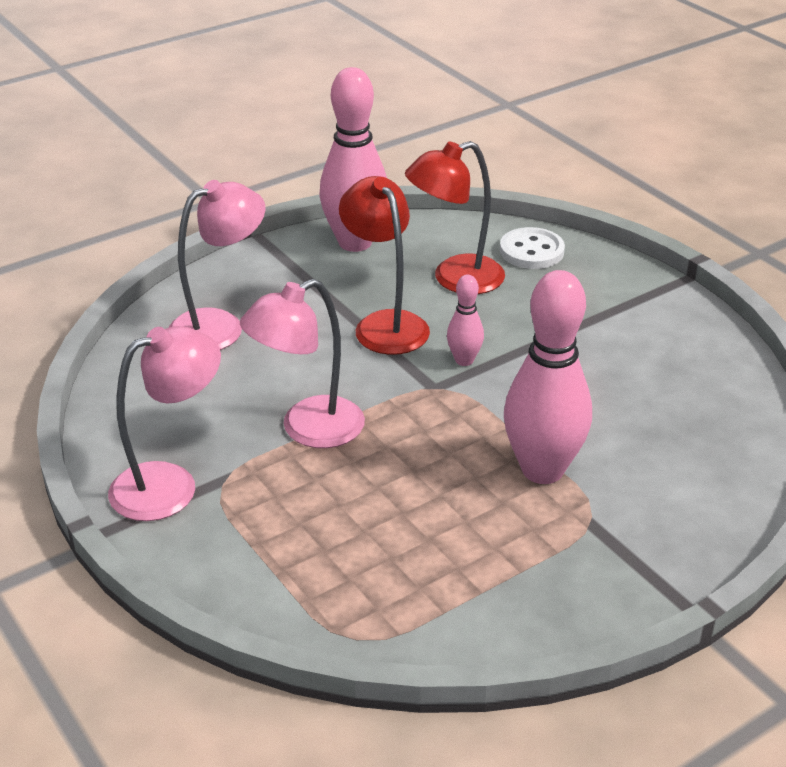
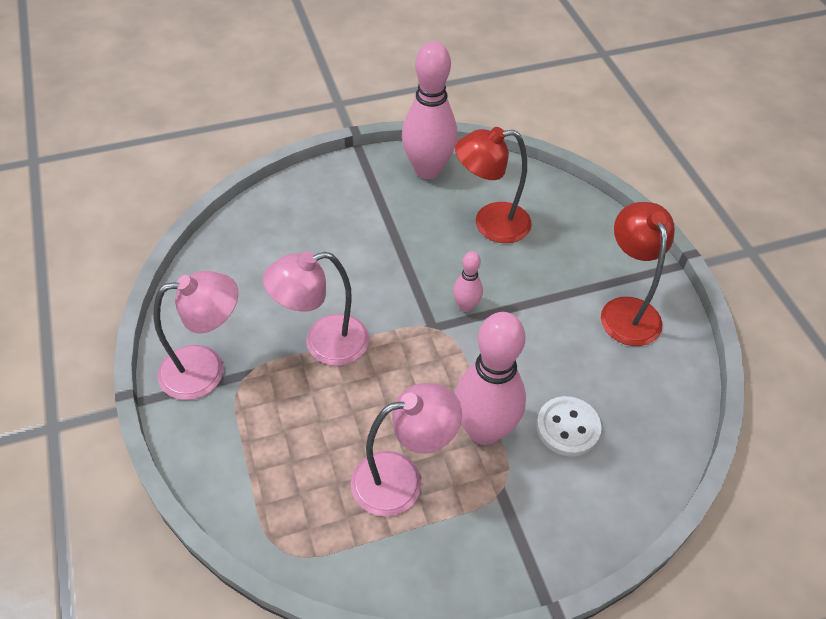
camera: 15 degrees right, 15 degrees up
(220, 326) = (297, 228): pink lamp -> pink lamp (401, 479)
(385, 324) = (419, 255): red lamp -> red lamp (626, 310)
(531, 251) = (561, 209): white button -> white button (567, 427)

